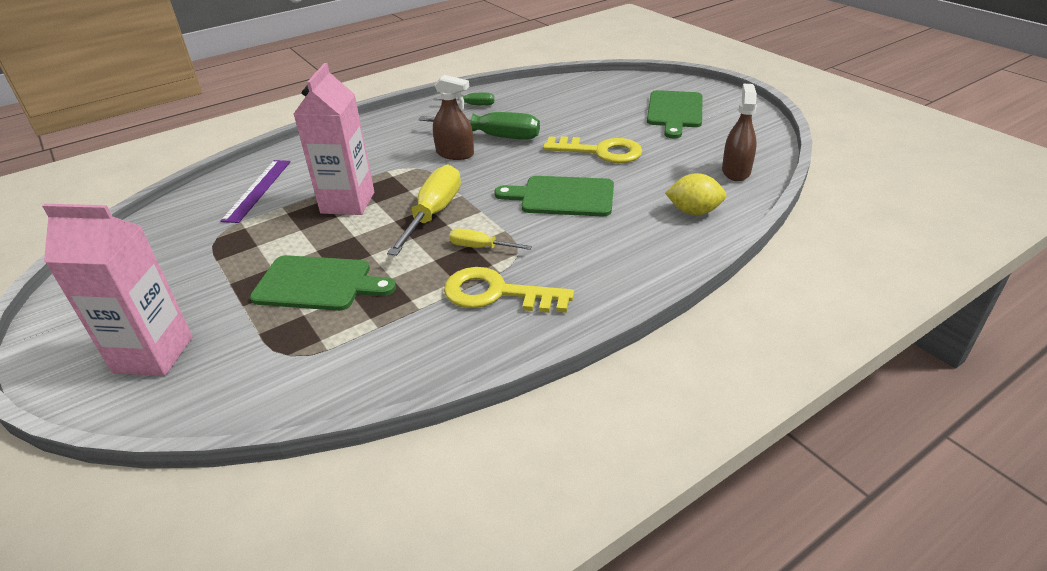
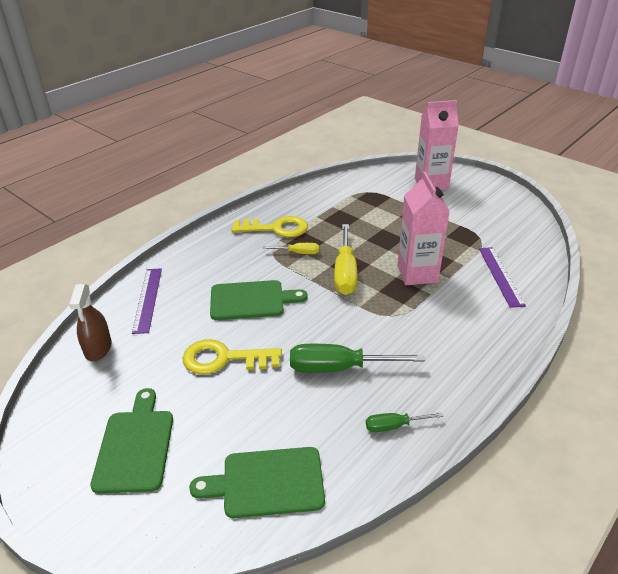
camera: 165 degrees right, 0 degrees up
(318, 284) = (383, 221): green cutting board -> green cutting board (267, 483)
(455, 154) = (365, 337): brown spray bottle -> none
(693, 211) = (148, 299): yellow lemon -> purple ruler

